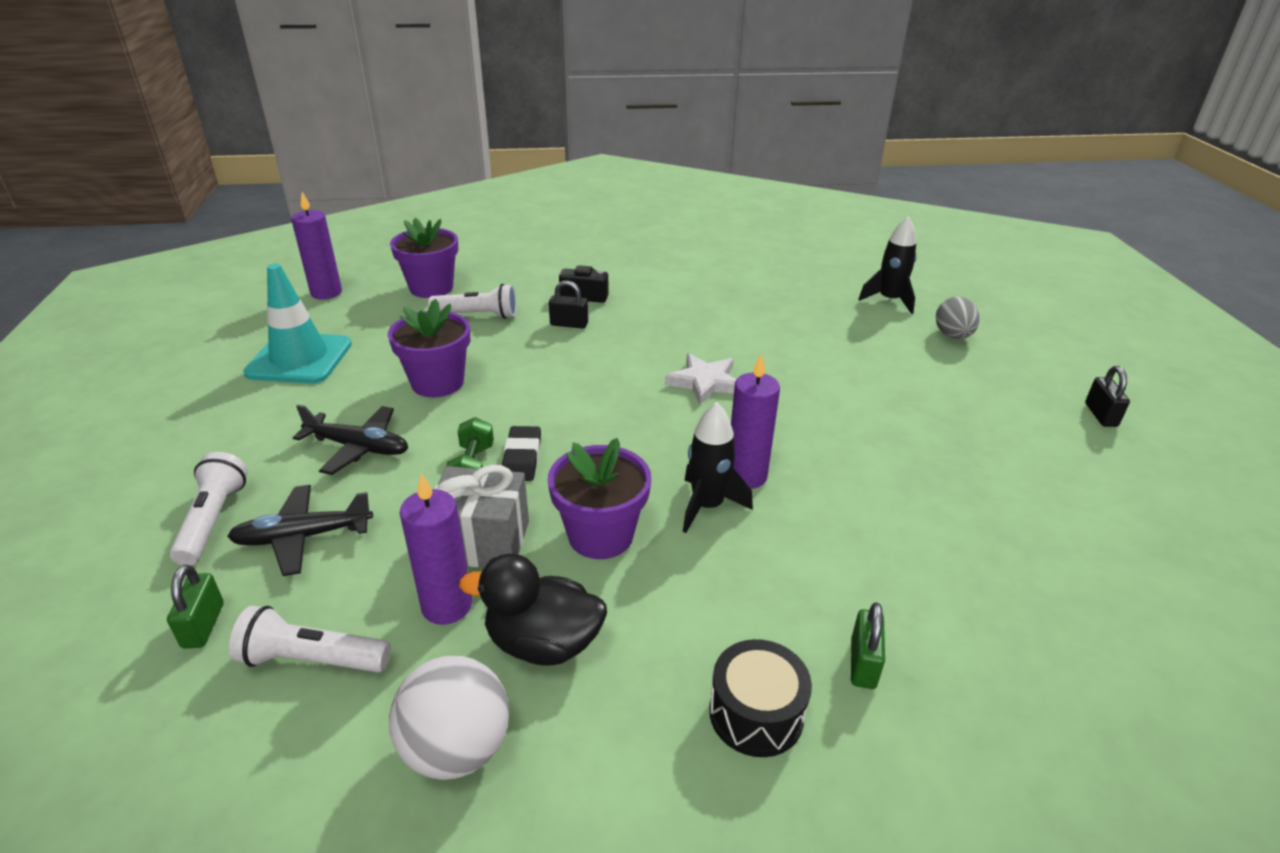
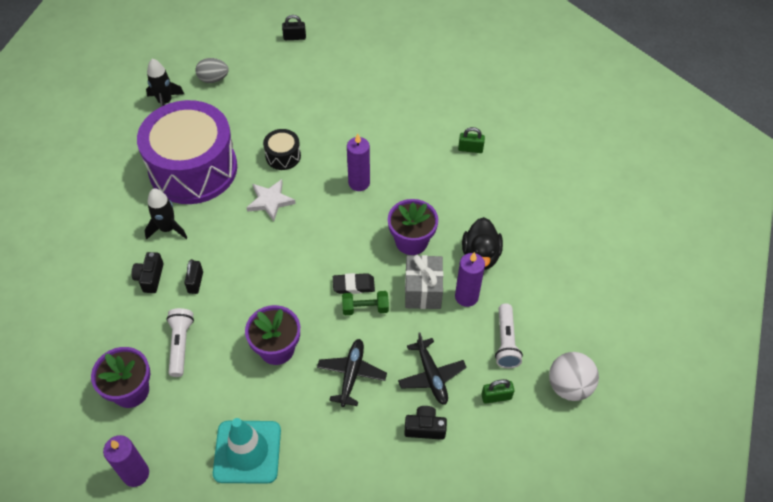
camera: 95 degrees left, 20 degrees up
(214, 520) = (425, 428): white flashlight -> black camera
(457, 748) = (535, 276): white ball -> white ball (569, 386)
(707, 506) = (384, 199): black rocket -> black rocket (167, 228)
(756, 713) = (500, 183): black drum -> black drum (283, 156)
(765, 321) = (193, 169): none -> purple drum

